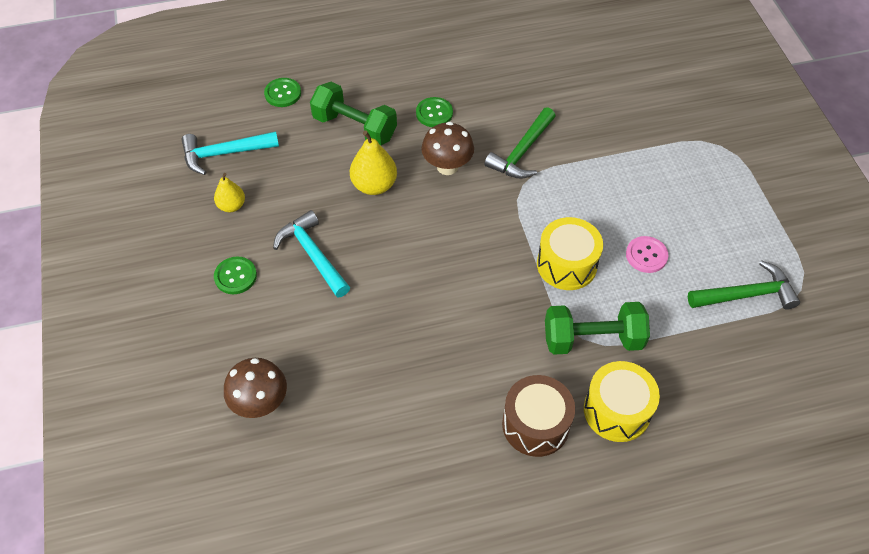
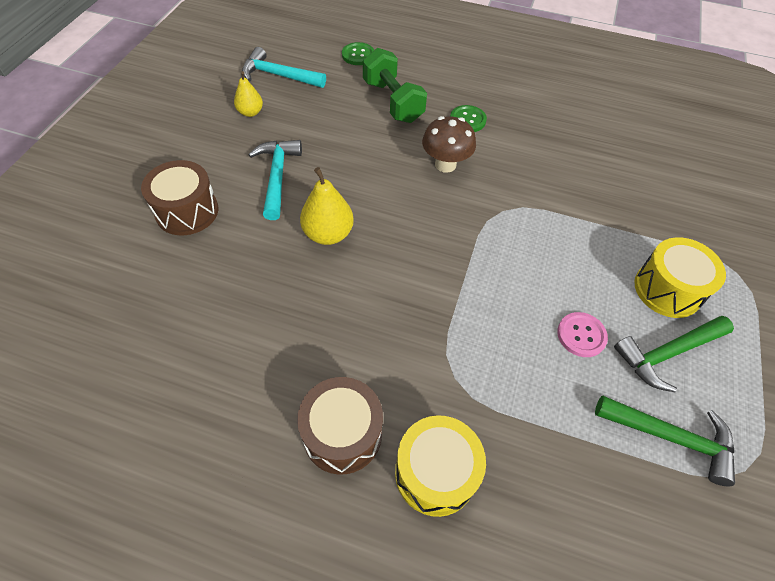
camera: 30 degrees right, 0 degrees up
(235, 276) = (206, 162): green button -> none
(260, 403) = (133, 267): brown mushroom -> none
(261, 329) = (187, 211): none -> brown drum
(374, 185) = (371, 149): yellow pear -> yellow pear (328, 234)
(522, 152) = (522, 184): green hammer -> green hammer (667, 353)
(566, 264) = (491, 300): yellow drum -> yellow drum (667, 289)
(592, 339) = (464, 385): green dumbbell -> none

